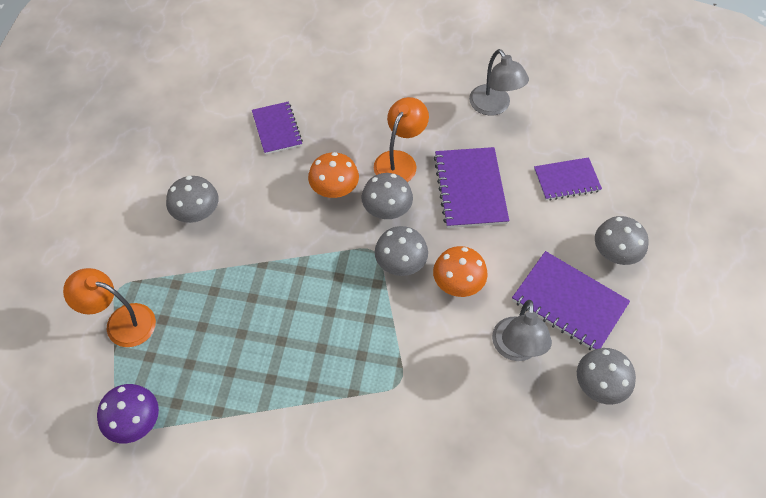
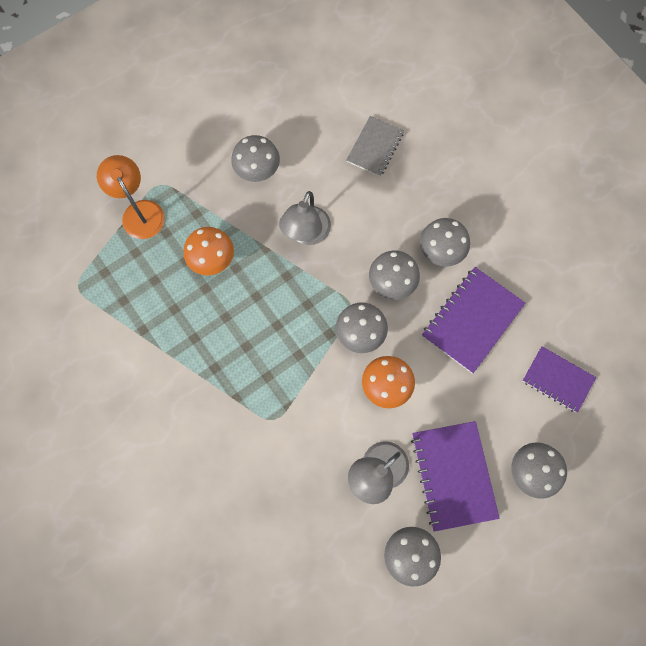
camera: 45 degrees right, 15 degrees up
(135, 422) = (89, 290): purple mushroom -> none
(277, 129) = (375, 147): purple notebook -> grey notebook
(334, 189) = (370, 233): orange mushroom -> orange mushroom (212, 259)
(399, 161) = (441, 250): orange lamp -> grey mushroom
(494, 106) = (564, 267): grey lamp -> grey lamp (306, 234)

